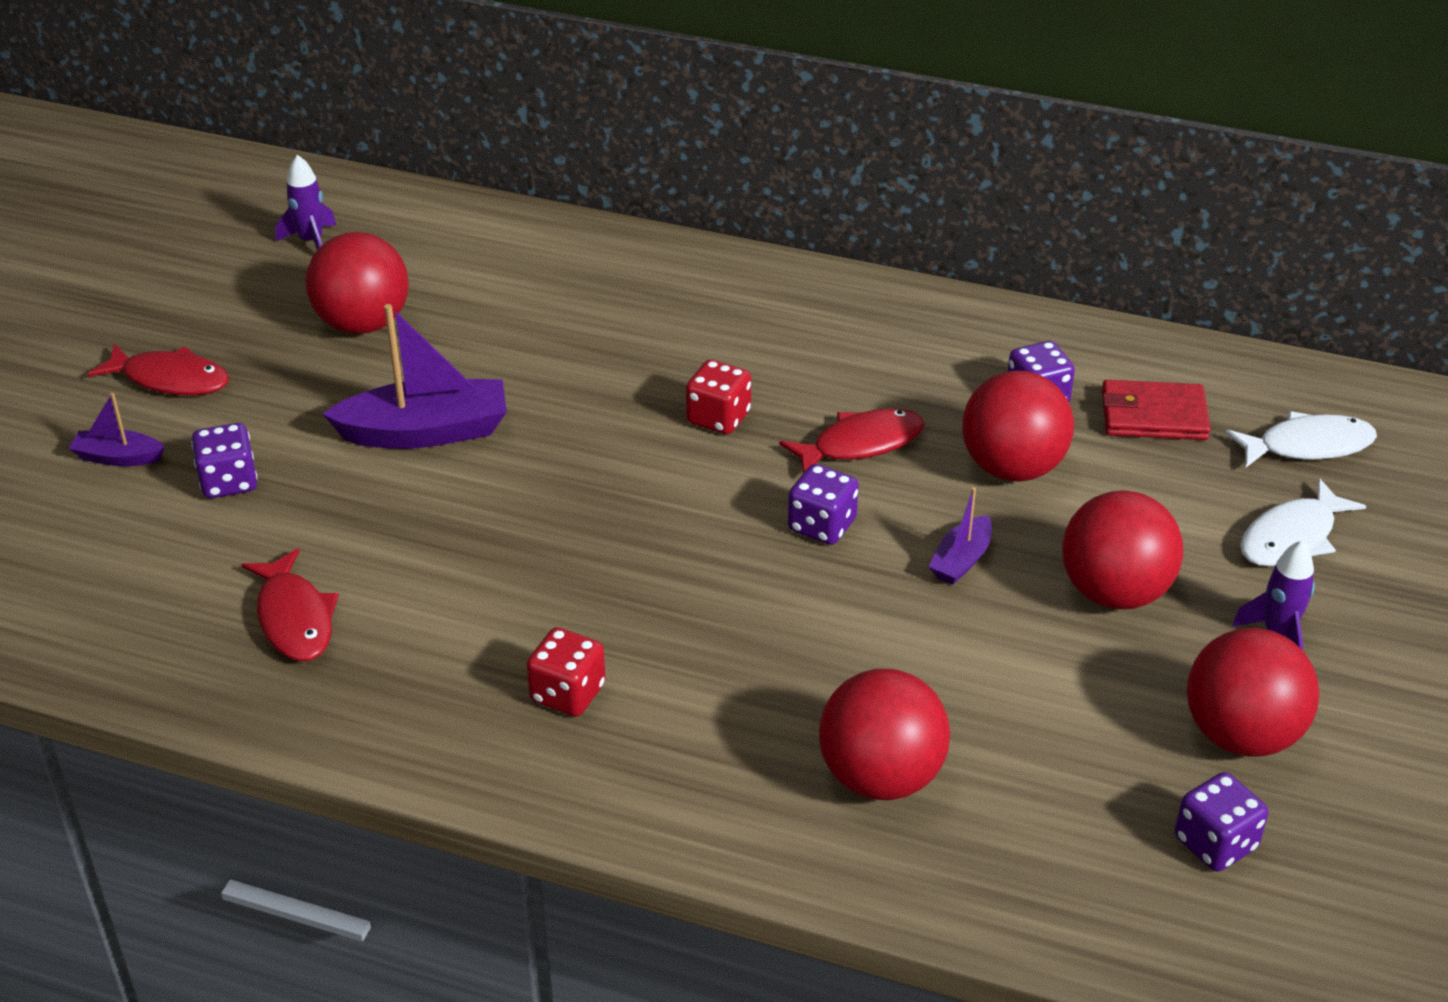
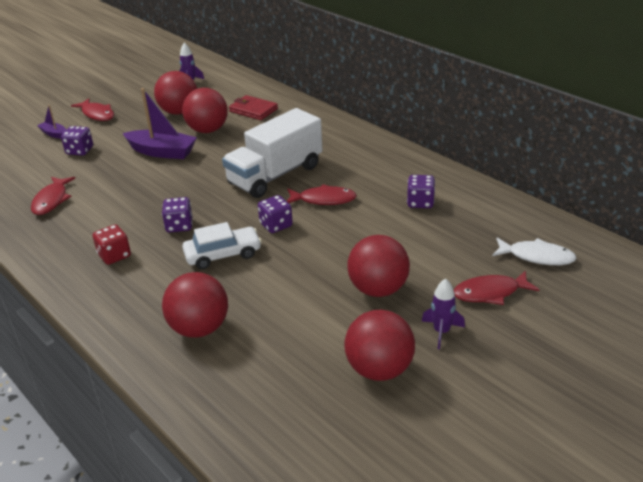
camera: 30 degrees right, 5 degrees down
(718, 418) = (275, 175): red dice -> white truck
(781, 619) = (223, 255): none -> white car
(961, 560) = (321, 255): purple boat -> none
(1012, 468) = (381, 226): red ball -> red ball (207, 130)
(1153, 416) = (469, 223): red wallet -> red wallet (253, 110)
(1215, 843) = (319, 412): purple dice -> purple dice (179, 226)
(1292, 537) = (490, 293): white fish -> red fish

